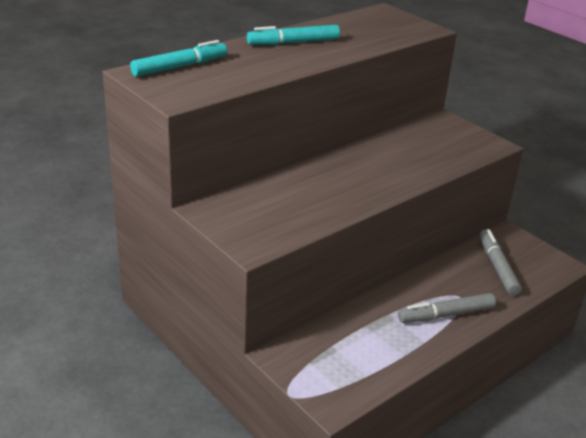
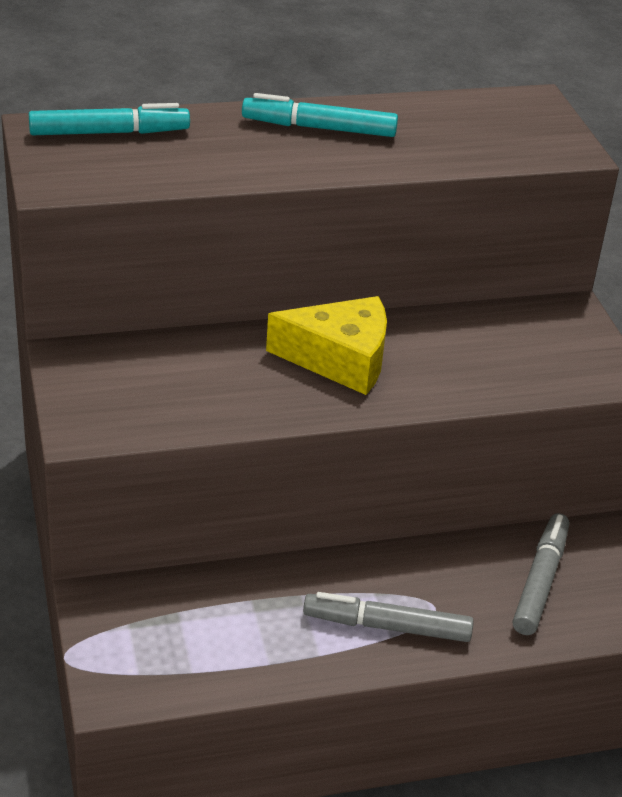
camera: 25 degrees right, 5 degrees up
(357, 171) = (340, 359): none -> yellow cheese

